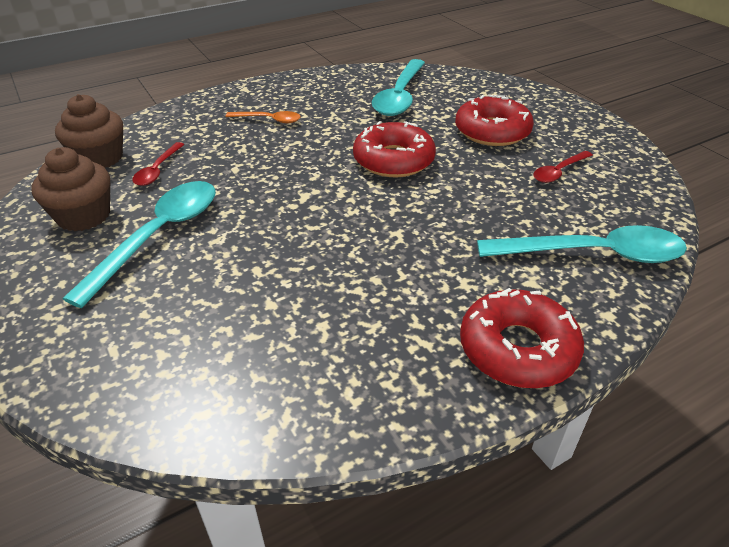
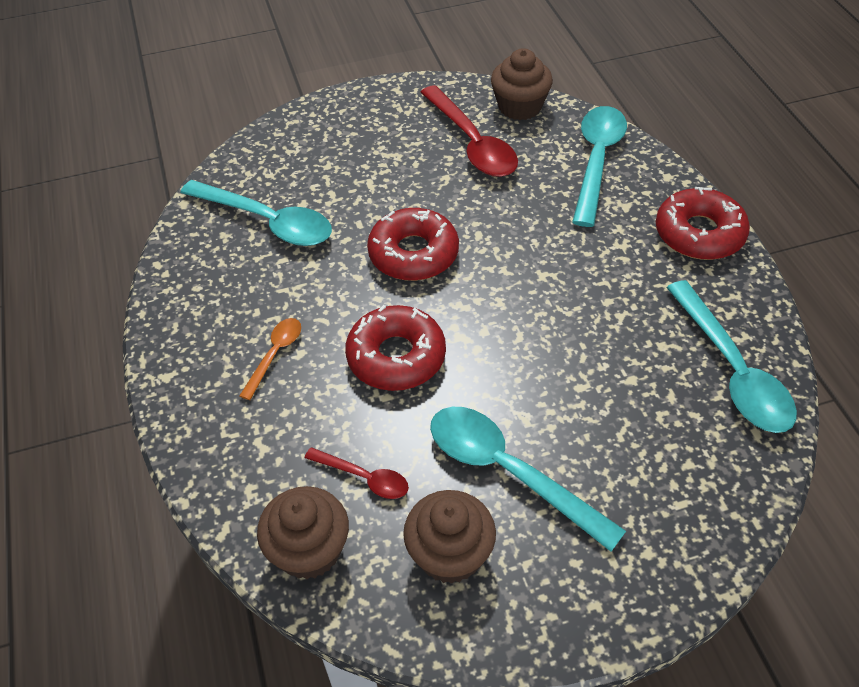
camera: 75 degrees left, 10 degrees up
(295, 388) = (732, 371): none -> turquoise spoon
(492, 131) = (381, 167): red donut -> red donut (396, 356)
(558, 172) = (472, 143): red spoon -> red spoon, size x1.94
(640, 193) = (520, 107): none -> brown cupcake

